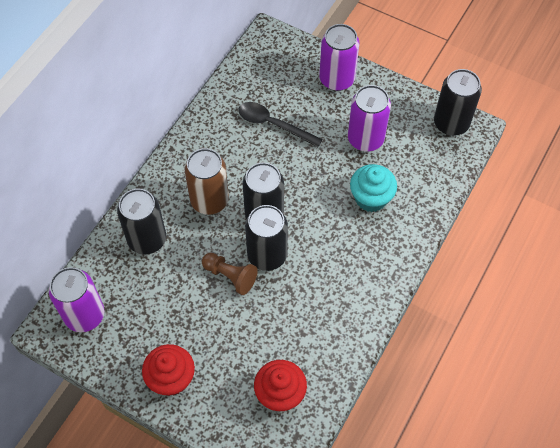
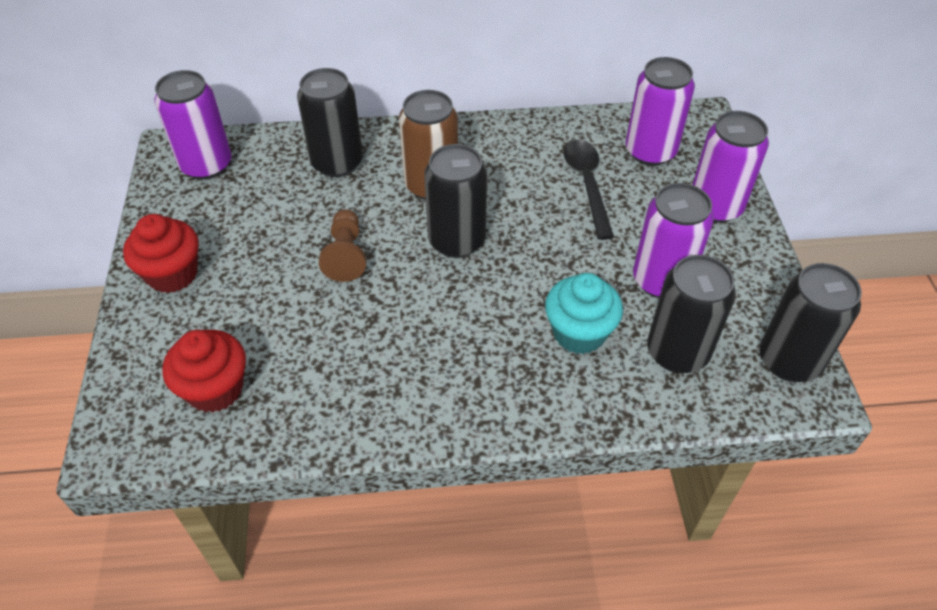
camera: 55 degrees right, 10 degrees down
(267, 255) = (402, 273): black can -> black can (677, 352)
(273, 78) = (650, 151): none -> purple can

